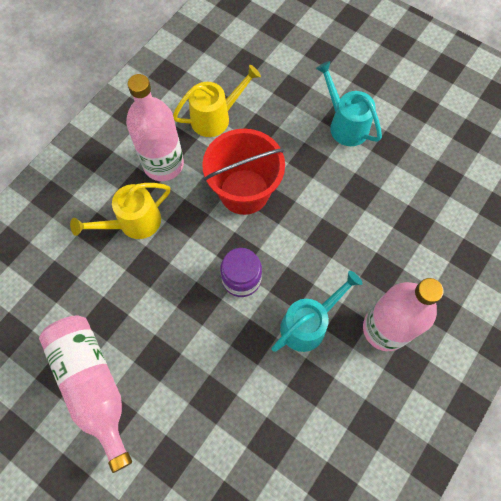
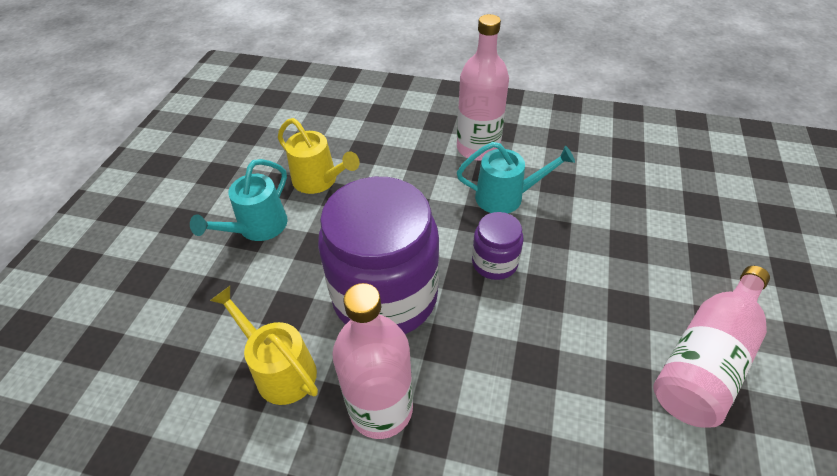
camera: 110 degrees left, 20 degrees down
(133, 223) = (489, 408): yellow watering can -> yellow watering can (320, 181)
(244, 191) = (385, 296): red bucket -> purple jar
(308, 324) = (507, 197): turquoise watering can -> turquoise watering can turned 150 degrees clockwise

